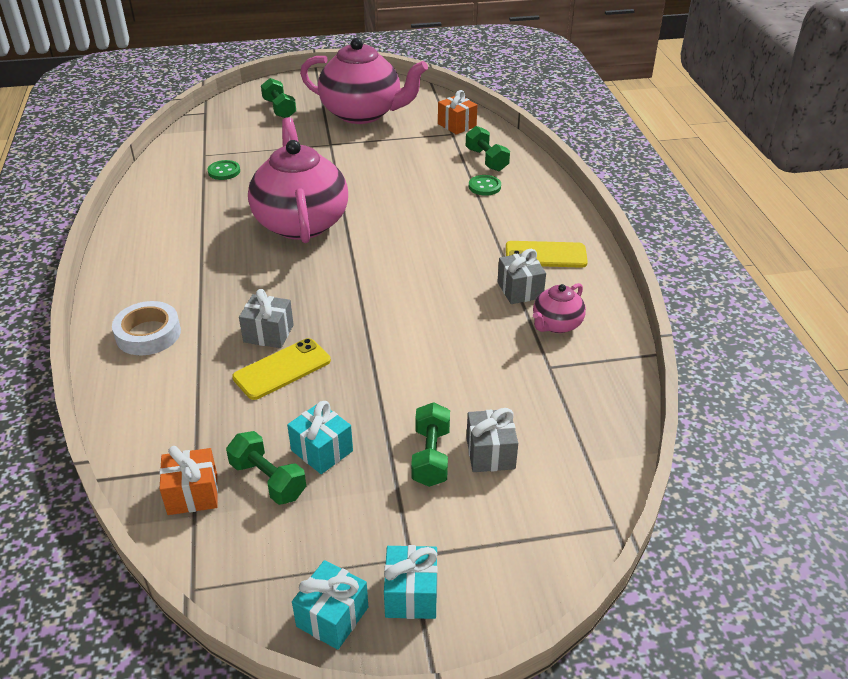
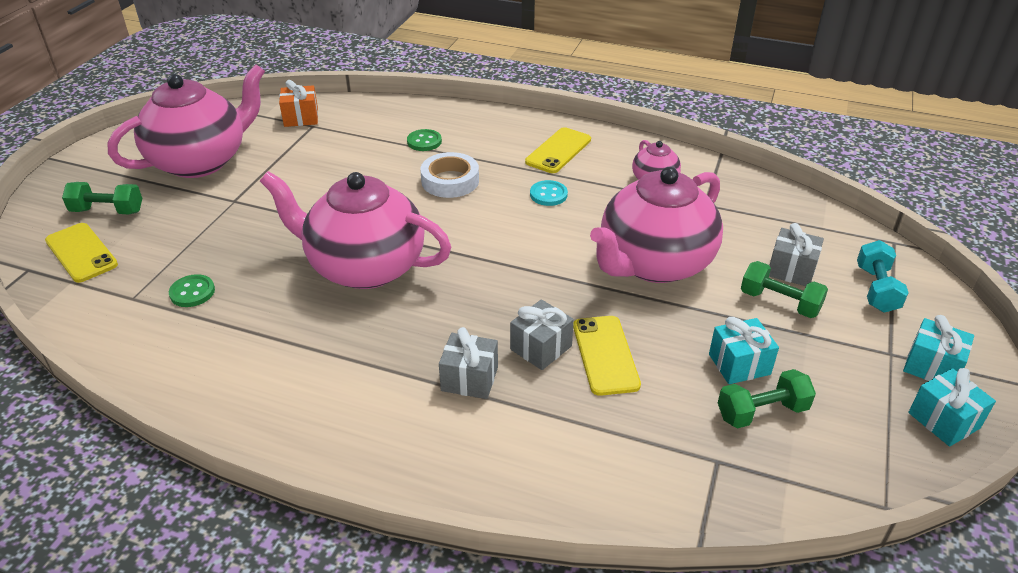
camera: 60 degrees left, 0 degrees up
(148, 334) = (468, 443): white tape -> white tape (450, 181)
(192, 494) = (757, 473): orange gift -> none
(232, 120) = (81, 253): none -> yellow phone
(424, 361) = (654, 263): none -> pink teapot
(472, 272) = (548, 194): none -> turquoise button
(486, 160) = (382, 125): green dumbbell -> none
(511, 526) = (876, 289): none -> turquoise dumbbell
(520, 290) = (595, 181): grey gift -> grey gift (469, 379)

